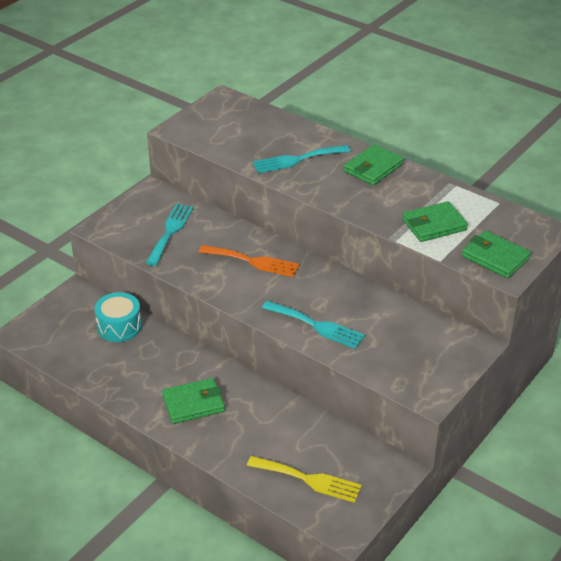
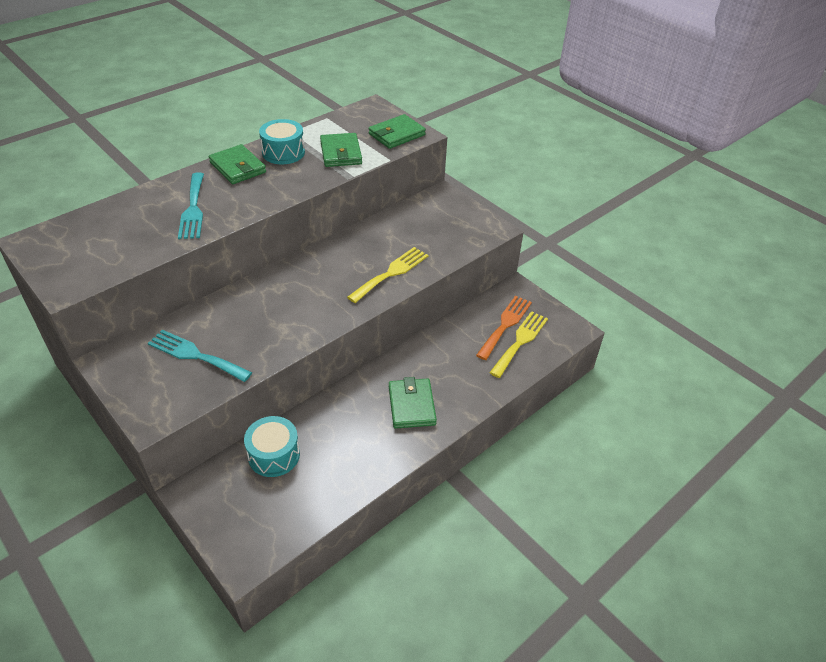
camera: 80 degrees left, 5 degrees up
(253, 261) = (280, 299): orange fork -> orange fork (505, 325)
(317, 326) = (391, 273): turquoise fork -> yellow fork
(414, 188) = (283, 152): none -> turquoise drum

